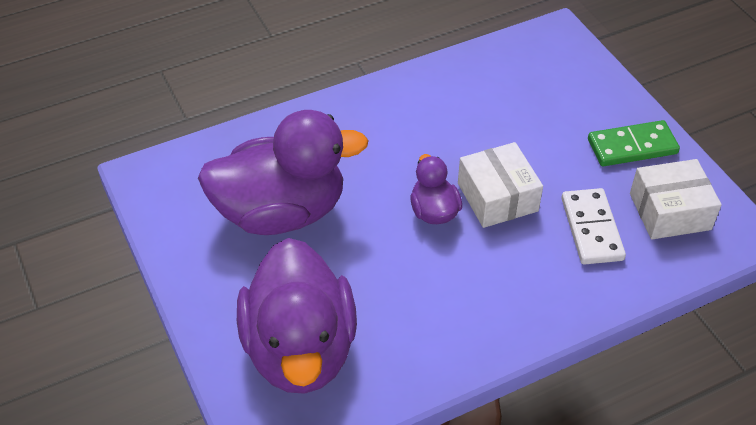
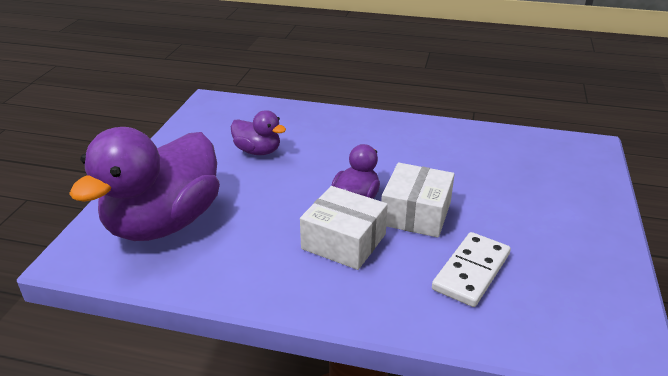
camera: 40 degrees right, 15 degrees down
(281, 212) = (258, 151): purple duck -> purple duck, size x0.47
(632, 147) = (578, 238): green domino -> none
(670, 211) = (564, 298): white box -> white box (343, 241)

